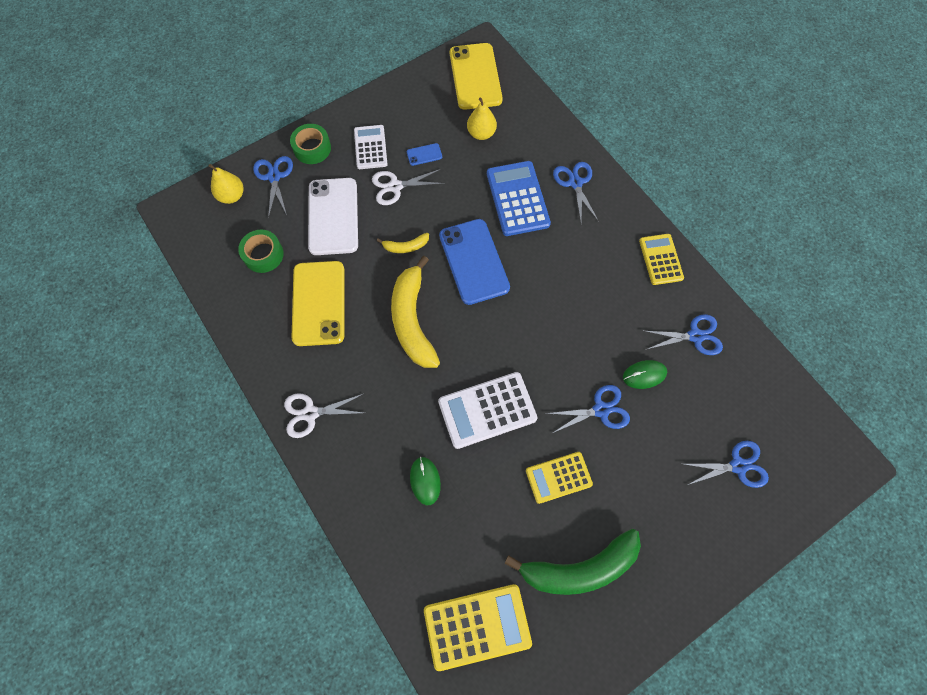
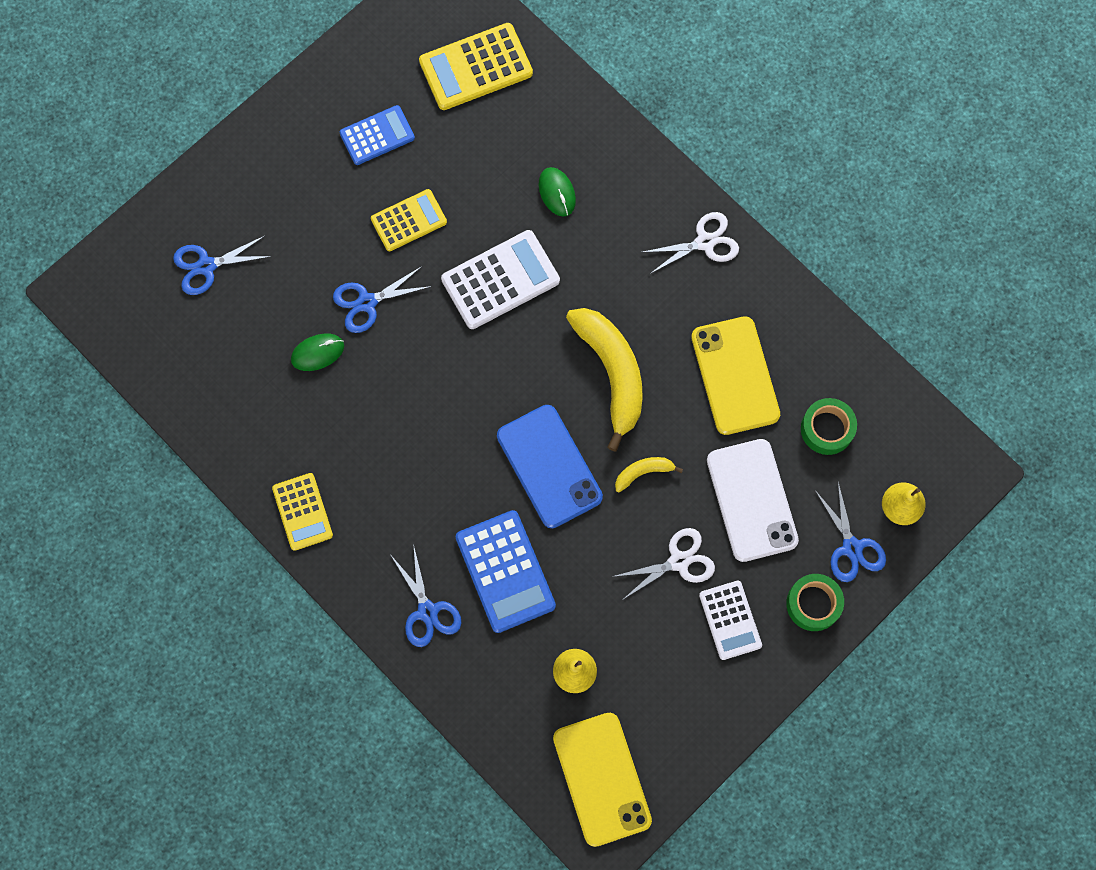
camera: 170 degrees right, 5 degrees up
(424, 154) = (650, 621): blue phone -> none
(579, 568) = (377, 135): green banana -> blue calculator
(695, 336) = (256, 412): blue scissors -> none

